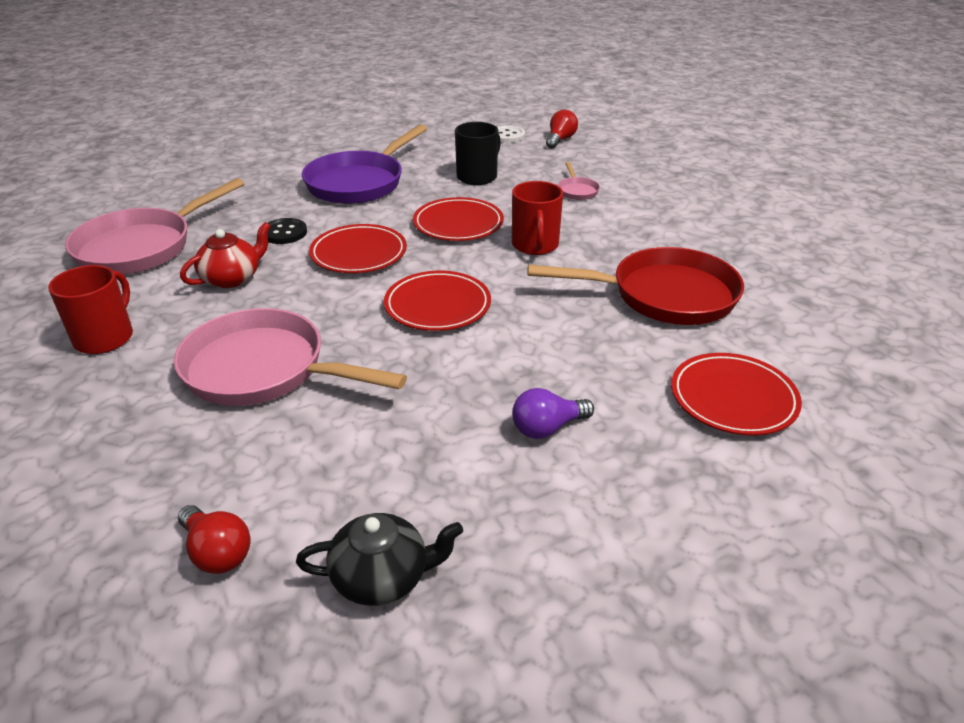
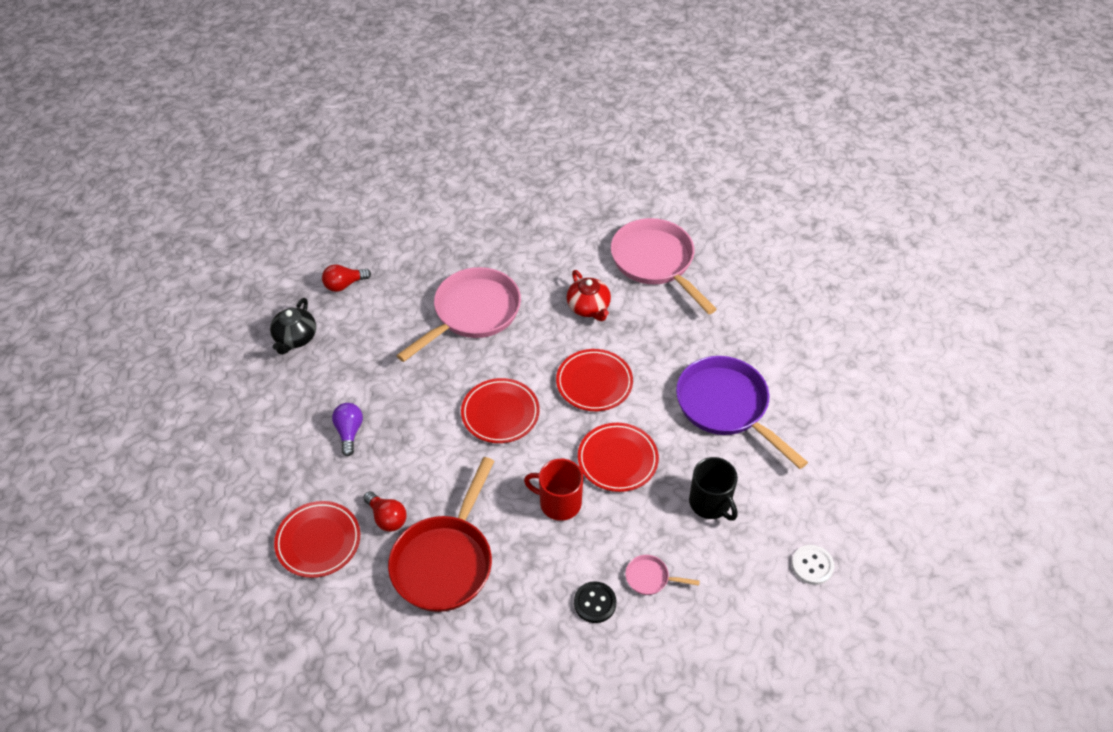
camera: 110 degrees right, 15 degrees up
(105, 337) = (542, 246): red mug -> none
(284, 233) = (646, 343): black button -> black button (595, 603)
(560, 140) = (786, 616): red light bulb -> red light bulb (387, 518)

